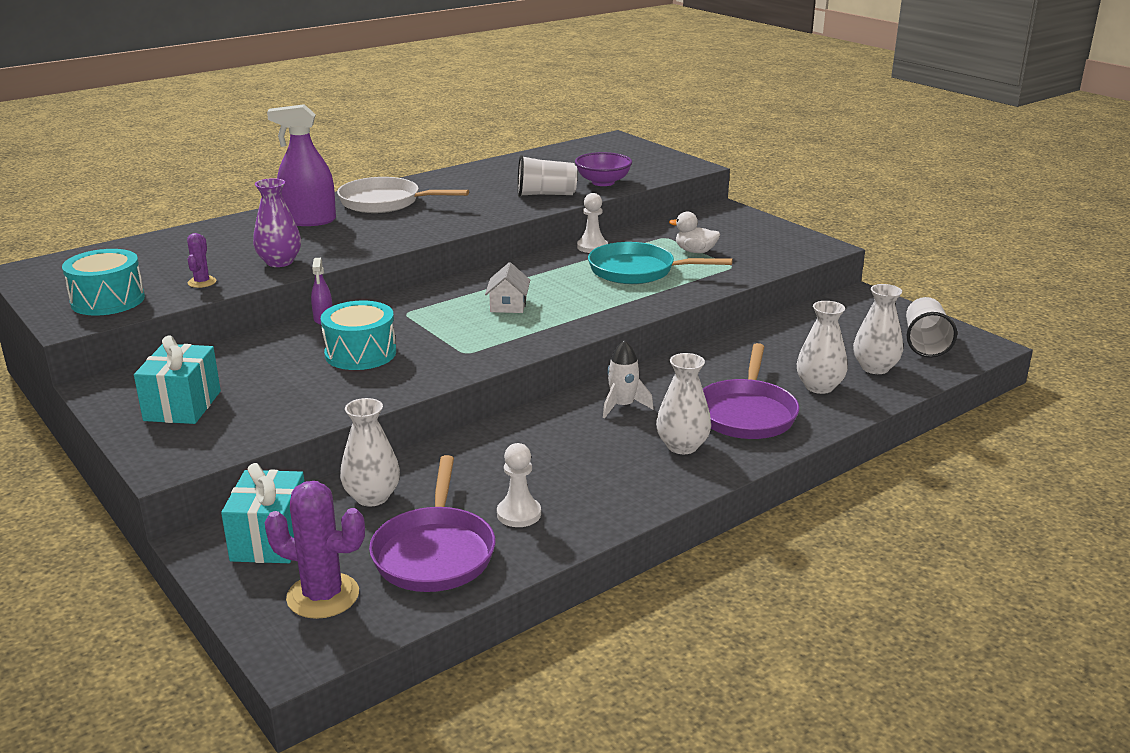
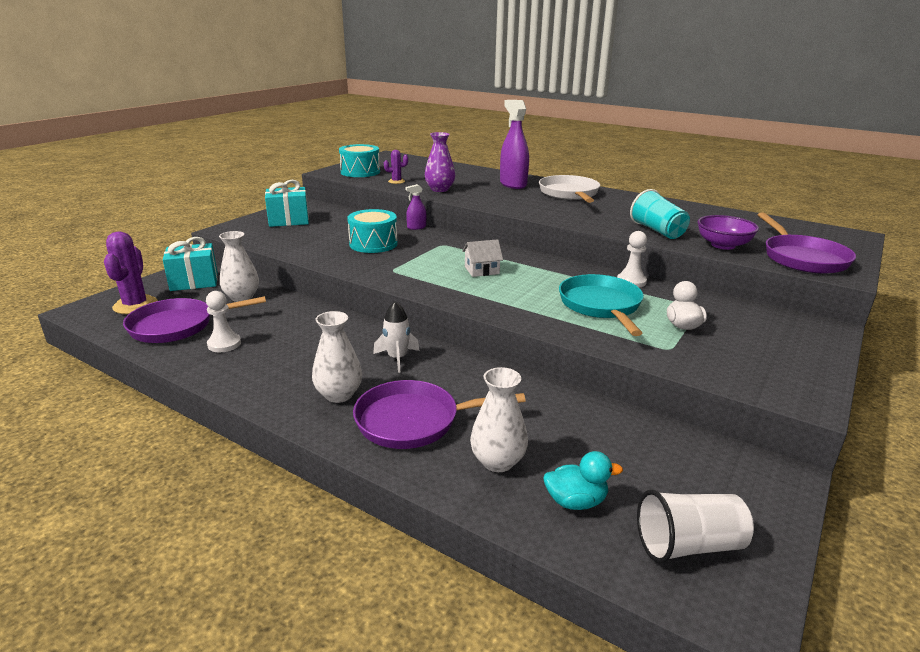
camera: 70 degrees right, 0 degrees up
(545, 195) = (657, 231): white cup -> turquoise cup
(652, 167) = (802, 258): none -> purple pan
(875, 368) = (576, 501): white vase -> turquoise duck

